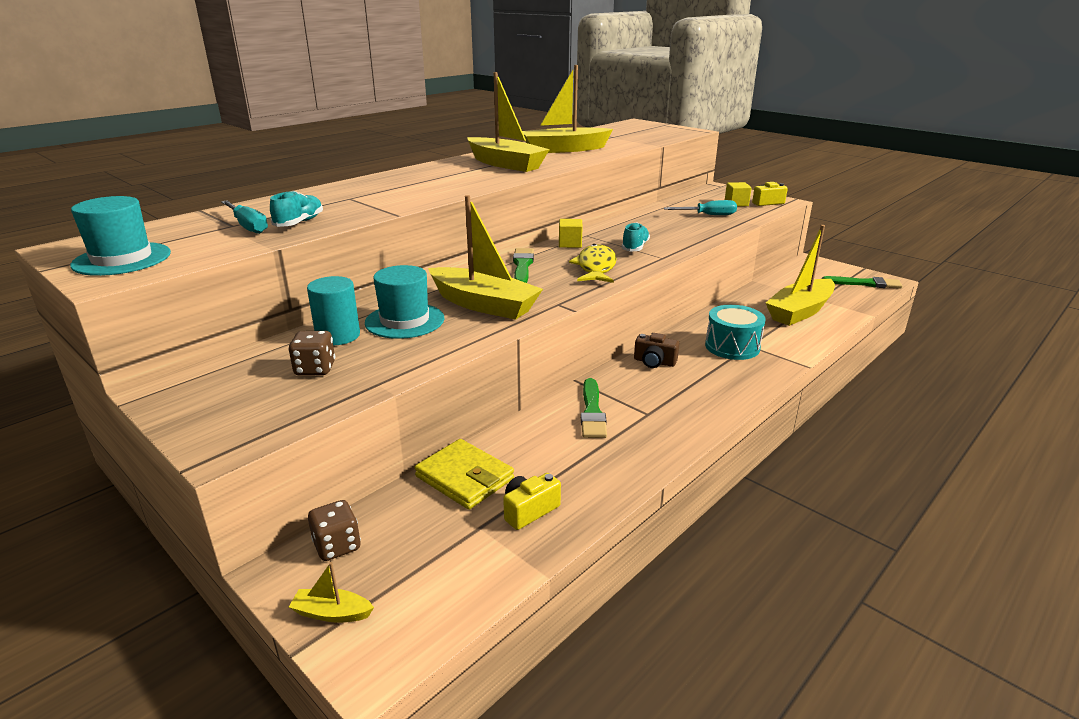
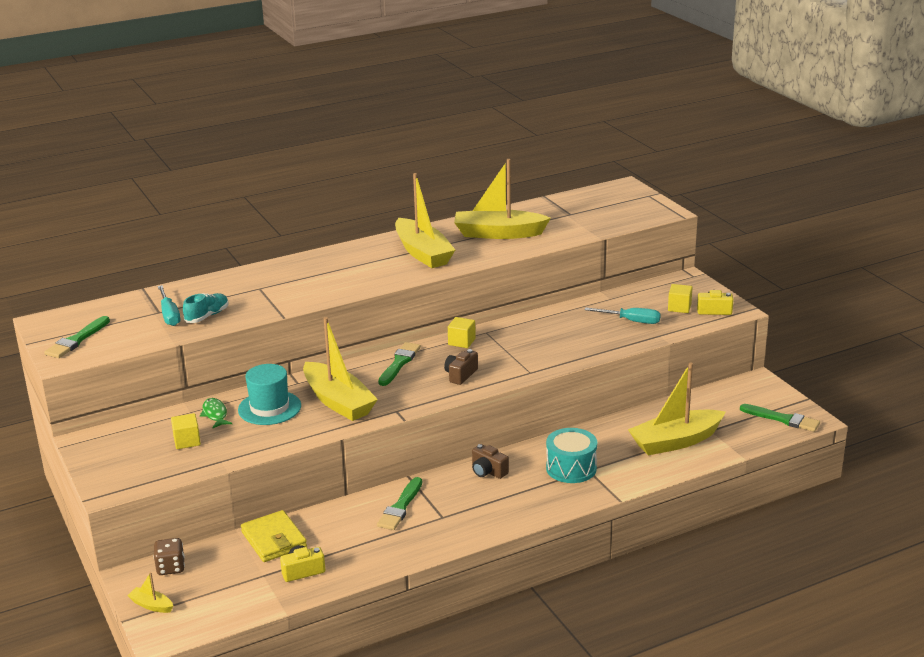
camera: 20 degrees right, 0 degrees up
(122, 259) = (77, 340): turquoise hat -> green brush
(315, 369) = (187, 441): brown dice -> yellow cube
(338, 336) = (215, 414): turquoise cylinder -> green fish
(596, 267) = (460, 375): yellow fish -> brown camera
(635, 247) = (517, 355): turquoise shoe -> none

